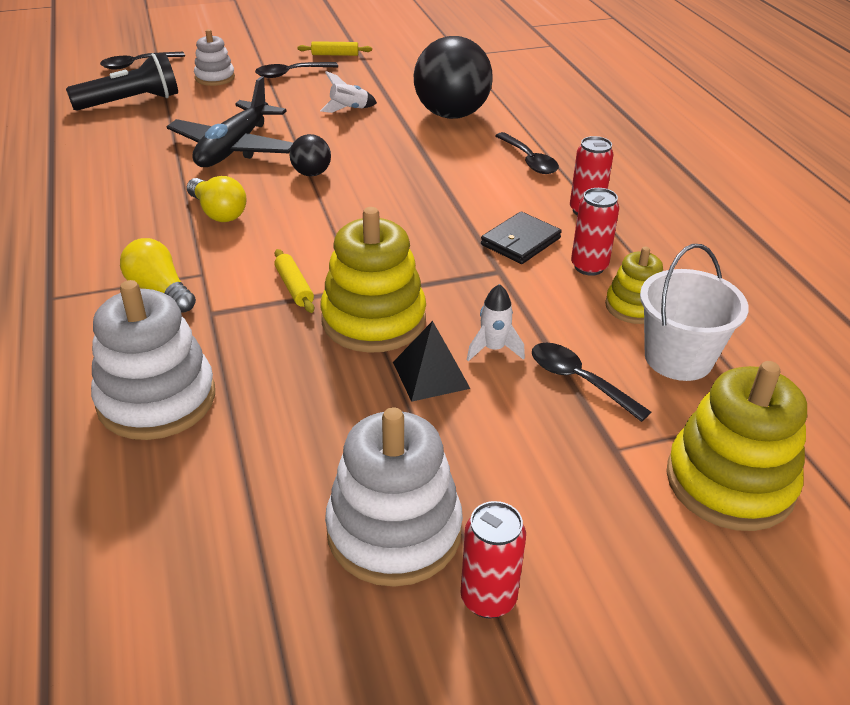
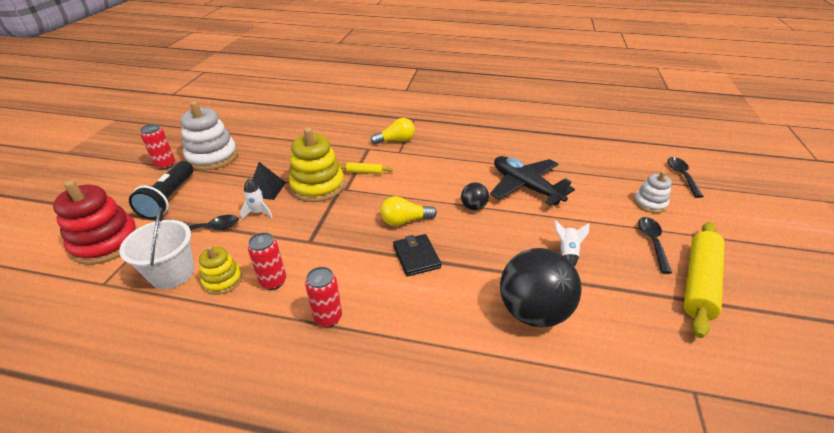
camera: 120 degrees right, 0 degrees up
(131, 102) = (612, 164): black flashlight -> black flashlight (169, 199)
(156, 399) = (329, 129): white stacking toy -> none
(218, 212) = (451, 166): yellow light bulb -> yellow light bulb (405, 221)
(335, 55) = (698, 282): yellow rolling pin -> yellow rolling pin, size x2.20
(520, 241) = (326, 263): black wallet -> black wallet (416, 256)
(529, 160) = (422, 323): black spoon -> none
(729, 482) = (106, 243): yellow stacking toy -> red stacking toy

